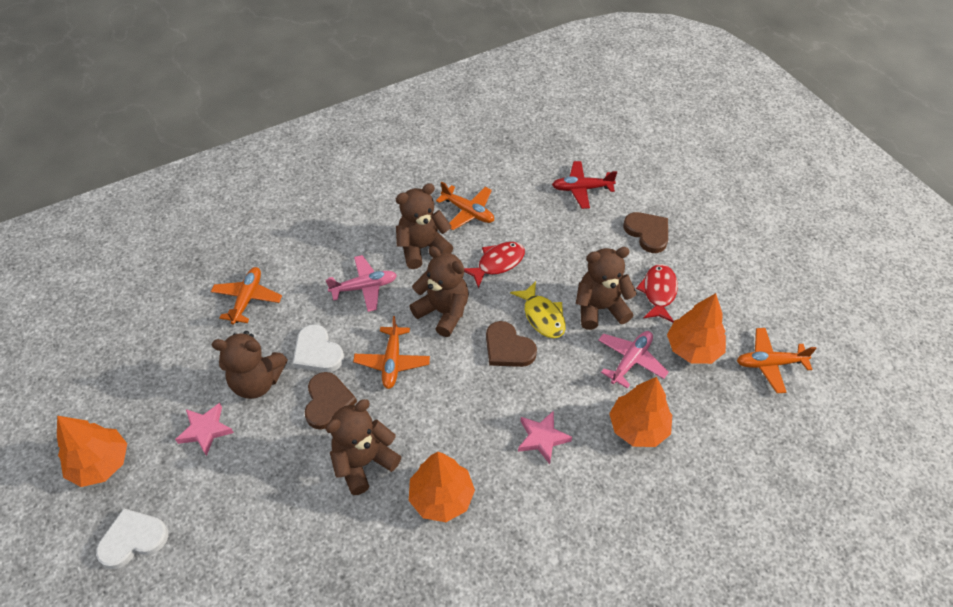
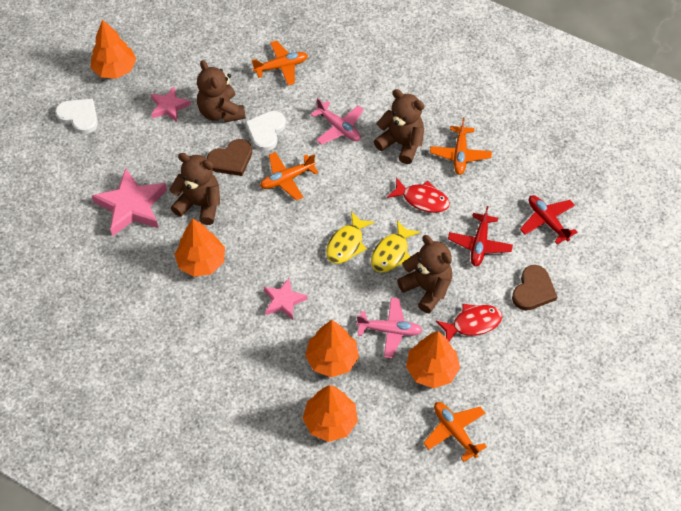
camera: 60 degrees right, 5 degrees up
(312, 538) = (131, 206): none -> pink star
(443, 312) = (351, 187): brown teddy bear -> none
(508, 348) = (347, 244): brown heart -> yellow fish
(575, 246) = (479, 244): none -> red plane
(712, 465) = (330, 421): none -> orange tree

